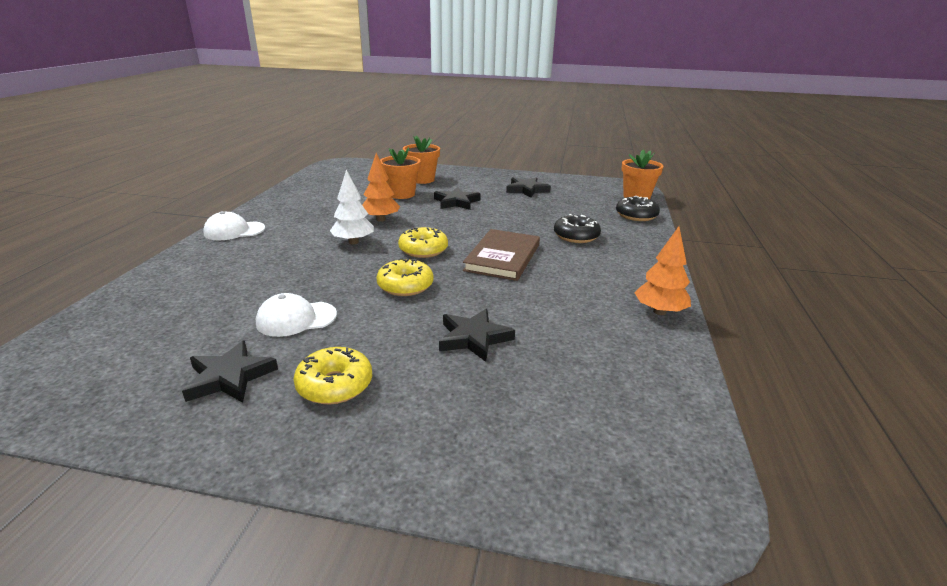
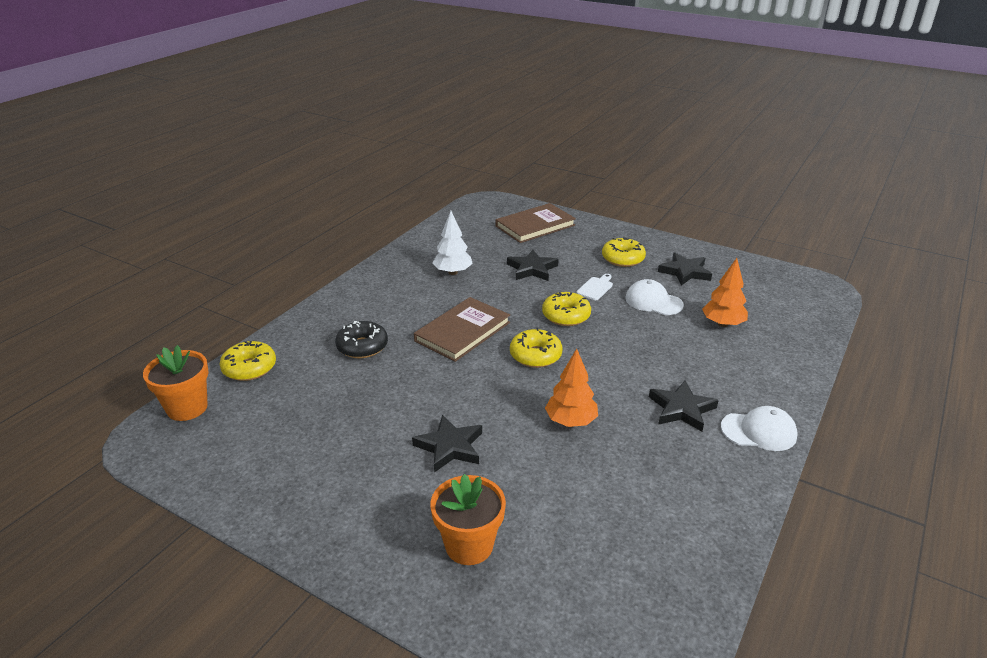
camera: 160 degrees left, 5 degrees up
(296, 319) = (653, 301): white cap -> white cap turned 150 degrees counterclockwise
(353, 242) = (608, 382): white tree -> white tree (453, 272)
(375, 325) = (596, 288): none -> white cutting board
(401, 194) = (524, 490): orange flower pot -> none
(521, 440) = (535, 226): none -> brown book
(526, 190) = (317, 463): black star -> black star (681, 409)
(636, 215) = (249, 368): black donut -> yellow donut
(659, 311) = (391, 264): orange tree -> orange tree (722, 324)

